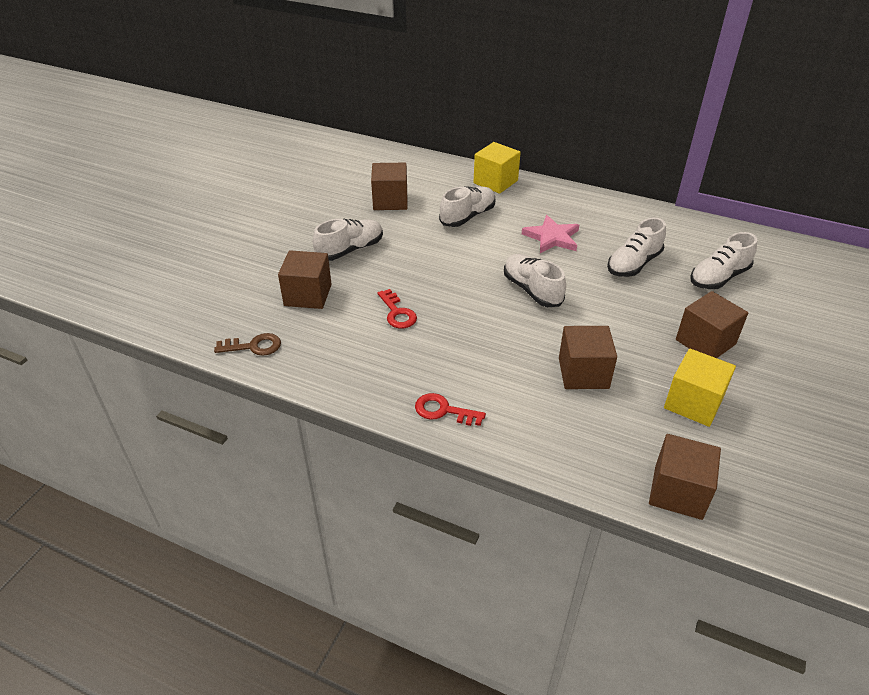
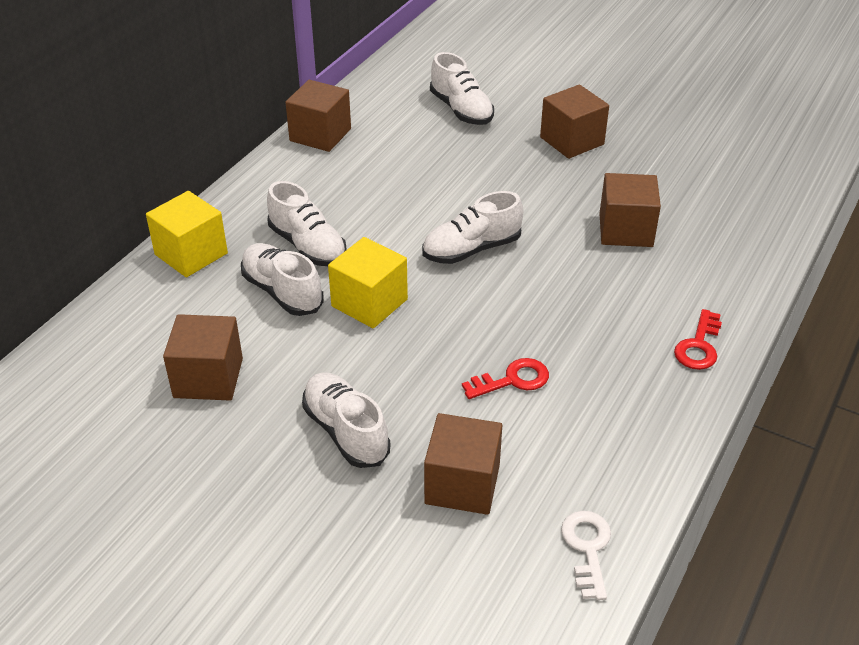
camera: 85 degrees left, 0 degrees up
(254, 346) = (587, 548): brown key -> white key
(552, 237) = (356, 218): pink star -> none
(633, 264) = (427, 162): white shoe -> white shoe (308, 246)
(678, 492) = (782, 198): brown cube -> brown cube (320, 135)
(693, 403) = (664, 166): yellow cube -> yellow cube (369, 303)

